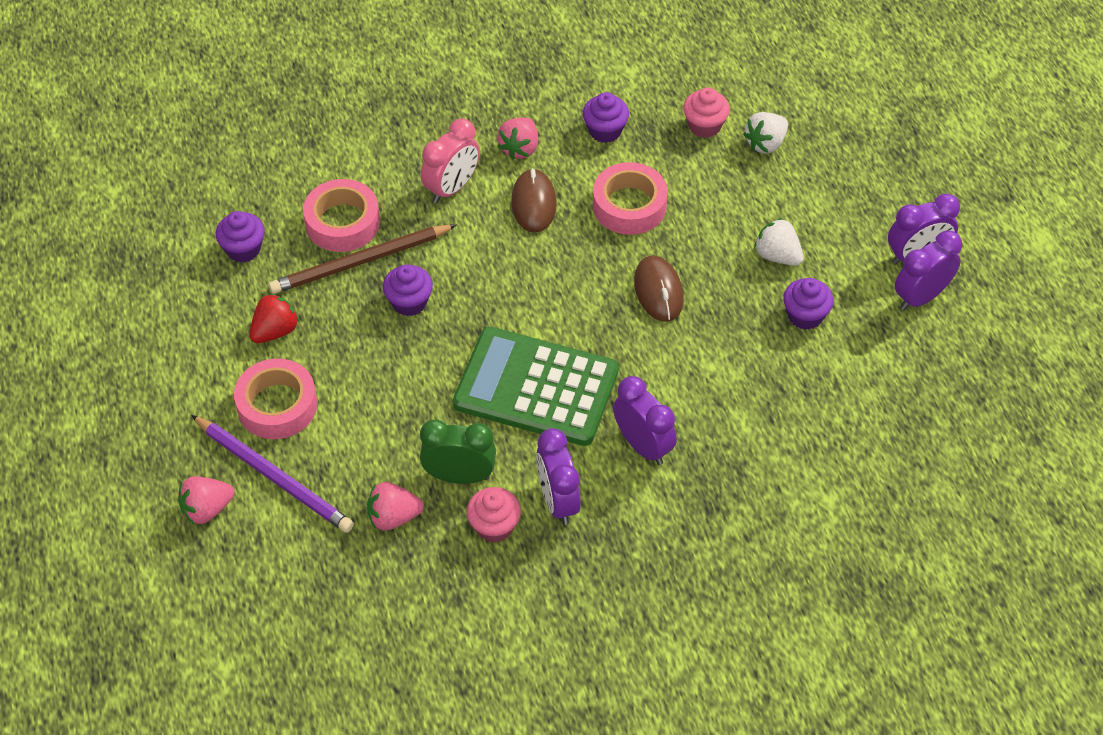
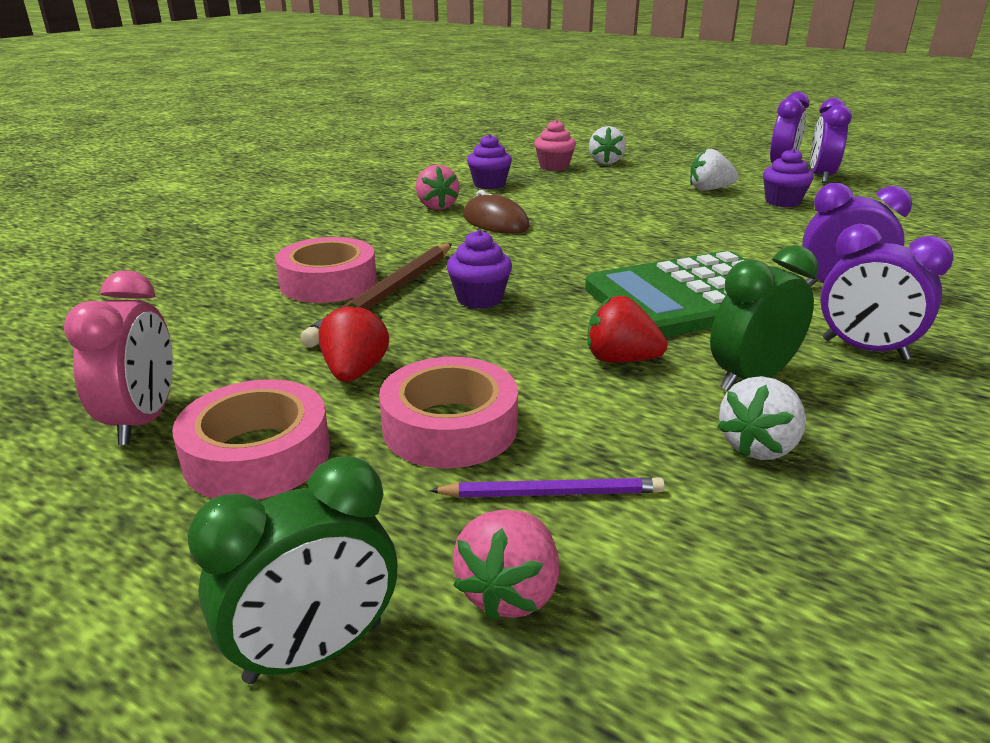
camera: 40 degrees left, 25 degrees down
(126, 485) = (314, 651): none -> green clock
(243, 249) = (228, 334): purple cupcake -> none
(274, 476) = (552, 493): purple pencil -> purple pencil, size x0.58
(393, 517) = (758, 446): pink strawberry -> white strawberry
(415, 414) = (620, 359): none -> red strawberry
(452, 188) = (410, 236): pink clock -> pink clock (143, 420)
(494, 526) = (860, 395): pink cupcake -> none
(629, 205) = (570, 202): pink tape -> pink tape (257, 454)
(658, 291) = (671, 224): brown mouse -> none

